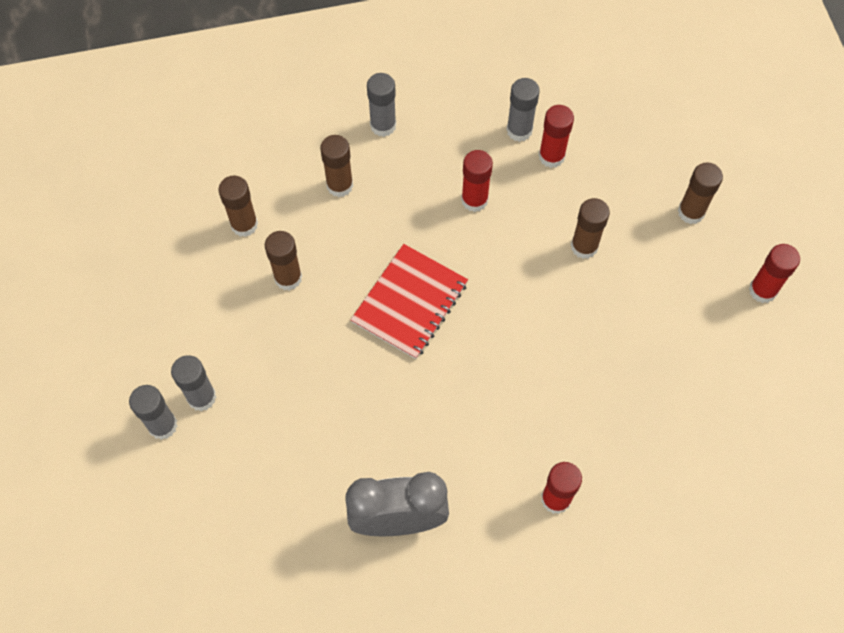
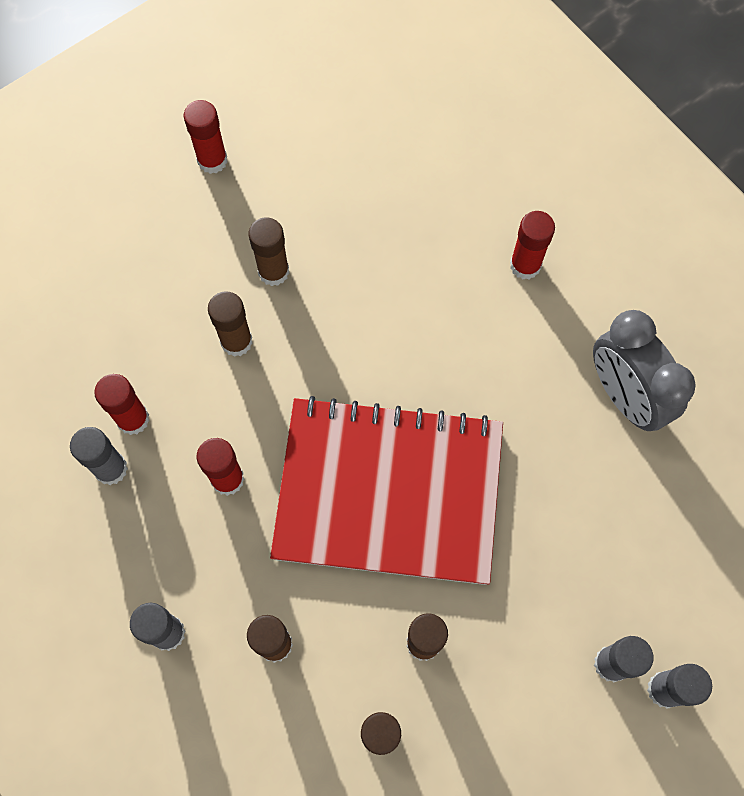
camera: 115 degrees left, 5 degrees up
(410, 303) = (388, 492): red notebook -> red notebook, size x1.79
(691, 212) = (147, 253): brown glue stick -> brown glue stick (273, 271)

